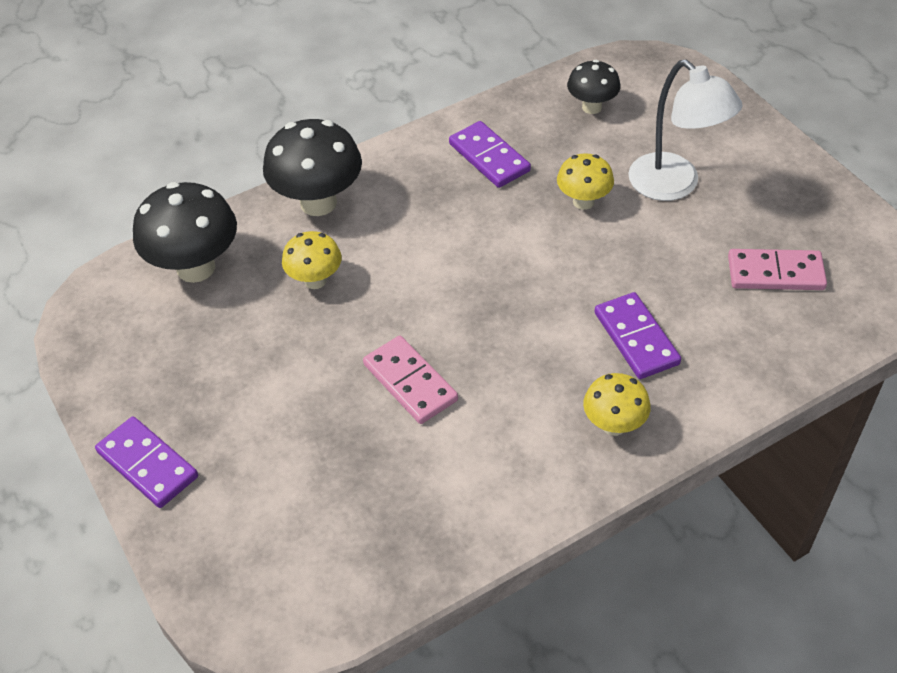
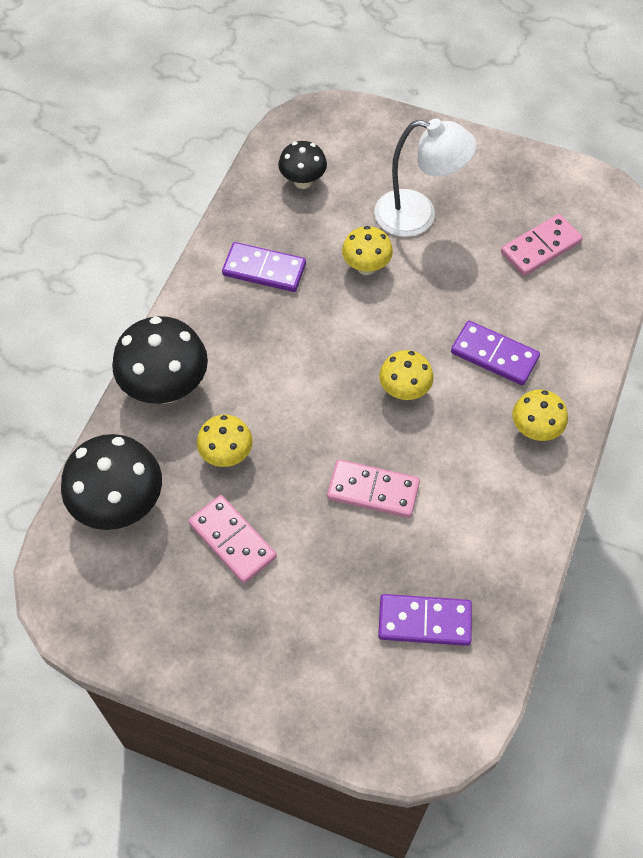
camera: 40 degrees left, 10 degrees up
(148, 464) = (242, 687): purple domino -> purple domino (424, 621)
(254, 347) = (232, 540): none -> pink domino
(519, 319) = (404, 391): none -> yellow mushroom

